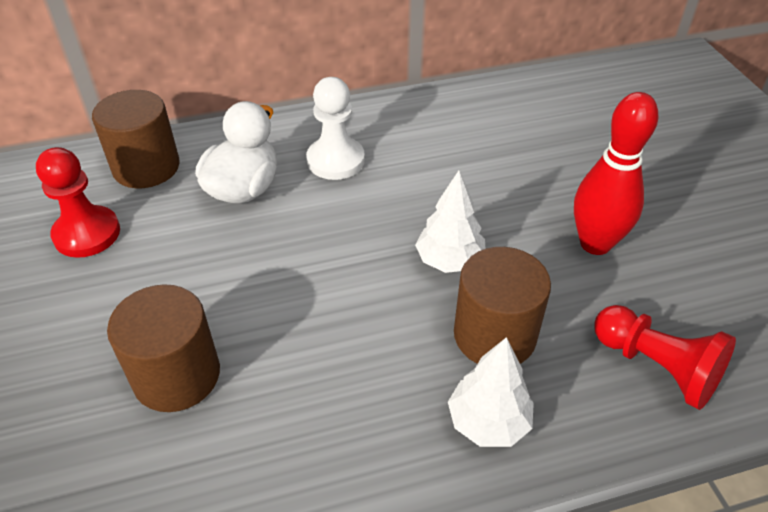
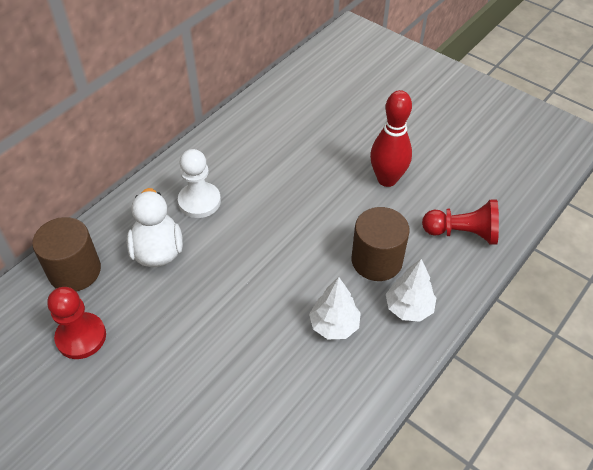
camera: 35 degrees left, 5 degrees up
(177, 375) = (228, 384): brown cylinder -> none
(449, 261) = (320, 231): white tree -> white tree (334, 325)

